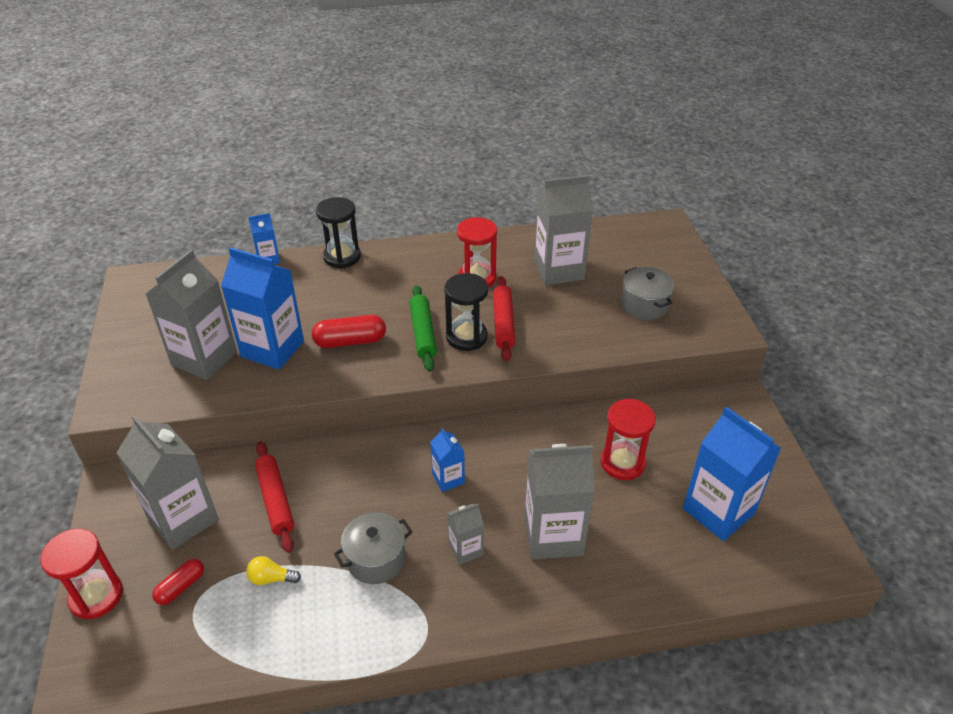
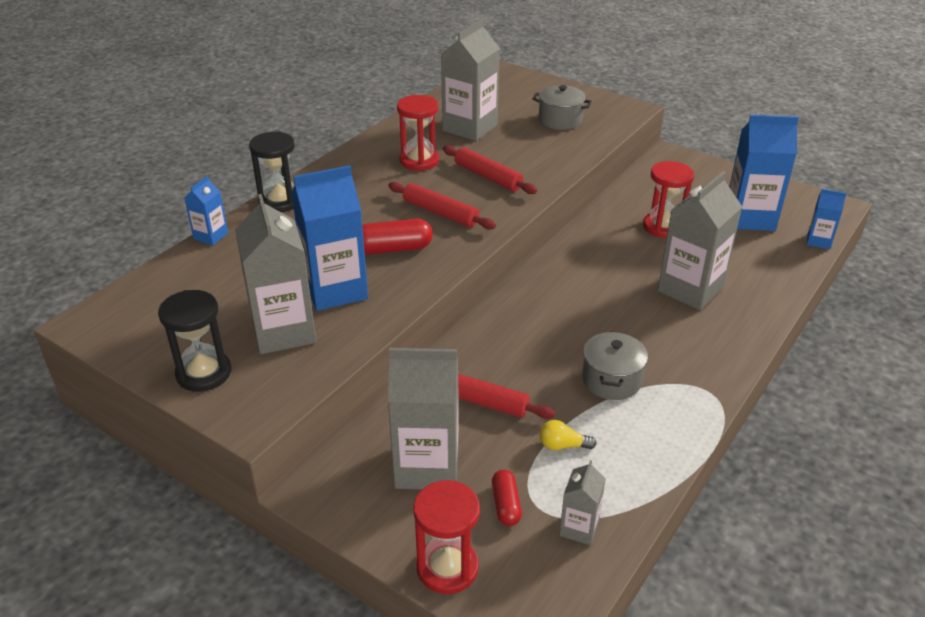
camera: 45 degrees left, 5 degrees down
(271, 578) = (563, 445): yellow light bulb -> yellow light bulb turned 45 degrees clockwise
(350, 341) = (393, 249): red capsule -> red capsule turned 45 degrees clockwise
(423, 333) = (440, 213): green rolling pin -> red rolling pin
(448, 478) = (577, 304): blue carton -> blue carton (818, 241)
(466, 337) = (476, 198): black hourglass -> black hourglass (204, 373)
(466, 549) = (655, 333): grey carton -> grey carton (579, 528)

